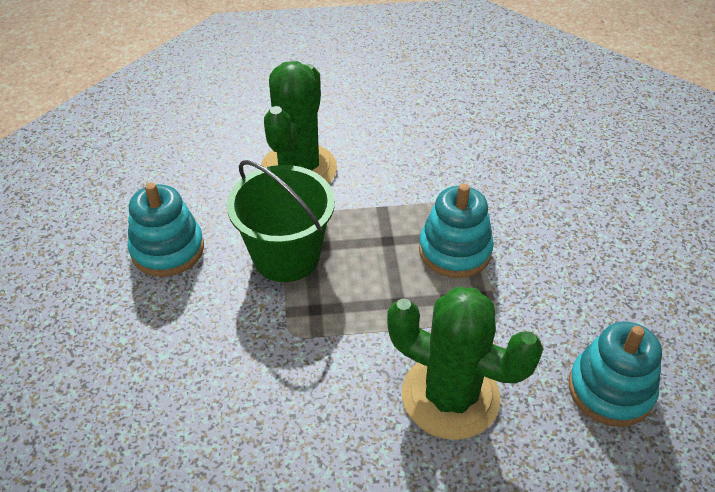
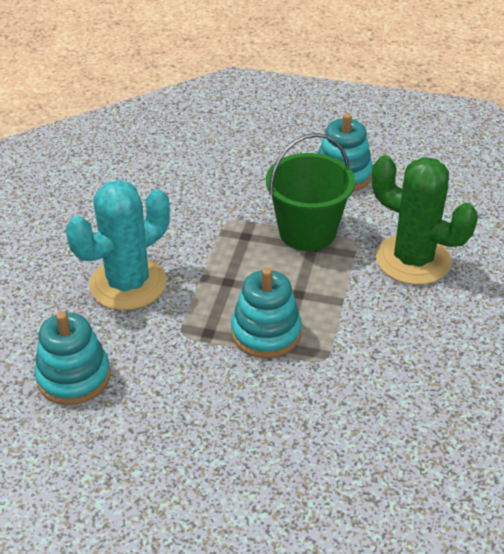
camera: 110 degrees right, 5 degrees down
(450, 396) = (128, 284): green cactus -> turquoise cactus

